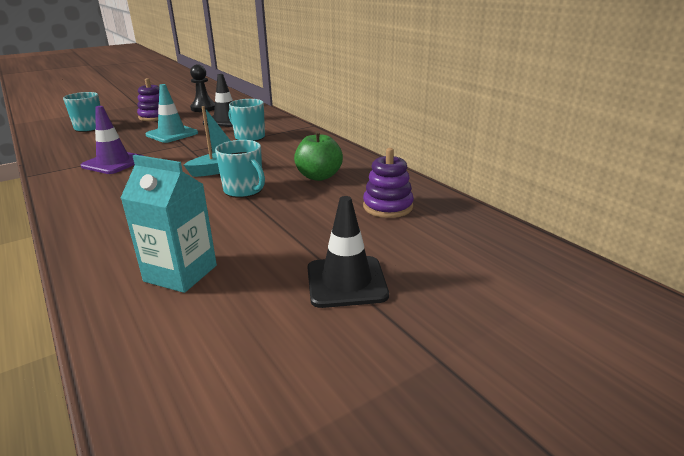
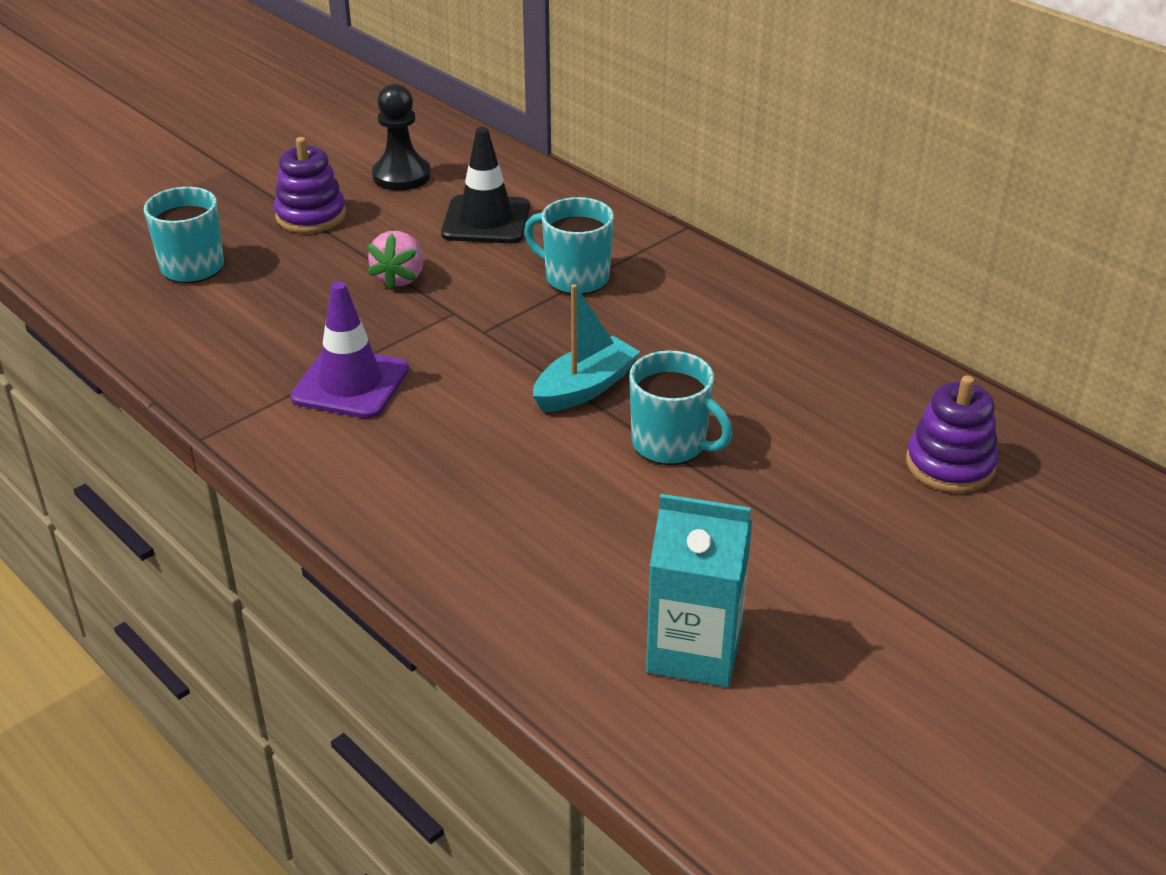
camera: 10 degrees left, 10 degrees up
(172, 134) = (400, 278): turquoise traffic cone -> pink strawberry
(319, 176) = (787, 393): green apple -> none
(346, 282) = (961, 639): black traffic cone -> none

